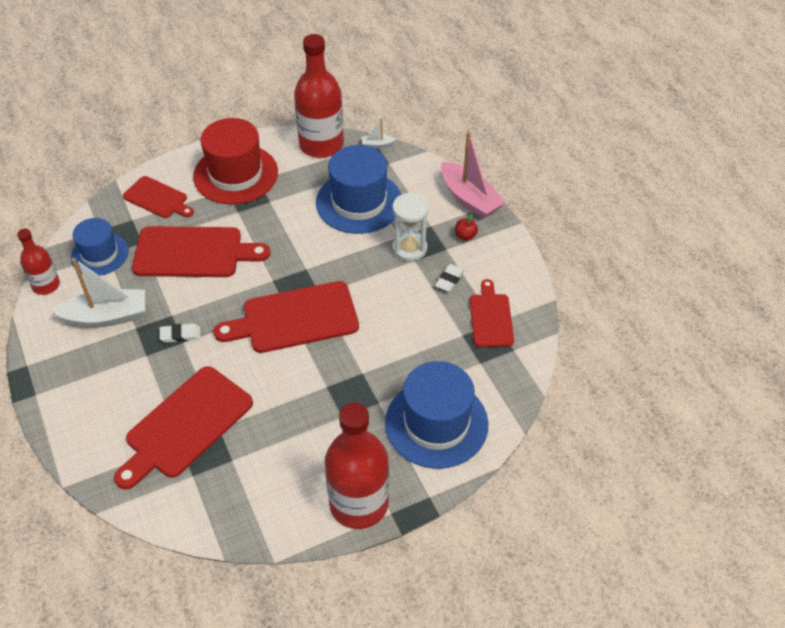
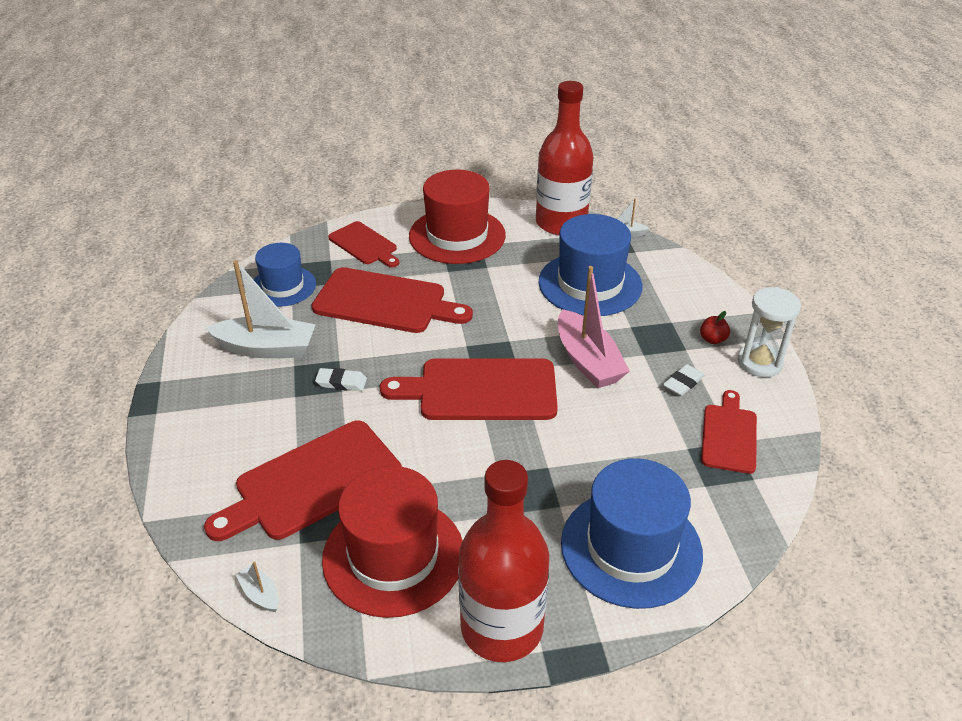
camera: 15 degrees right, 10 degrees down
(46, 285) = (214, 306): red bottle -> none
(176, 521) = (260, 594): none -> white boat
(266, 469) = (393, 556): none -> red hat
(409, 248) = (640, 341): white hourglass -> white hourglass (759, 363)
(469, 198) = (725, 302): pink boat -> pink boat (588, 361)

